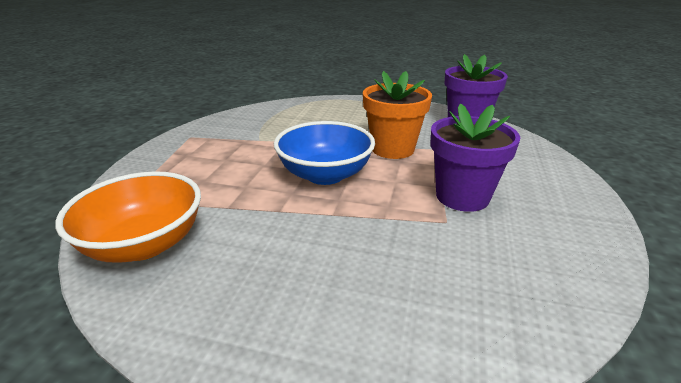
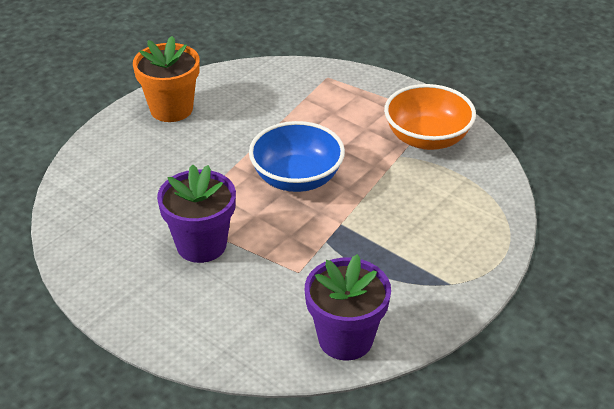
camera: 115 degrees right, 10 degrees up
(144, 244) = (262, 83): orange bowl -> orange bowl (427, 138)
(392, 149) = (318, 240): orange flower pot -> orange flower pot (171, 109)

